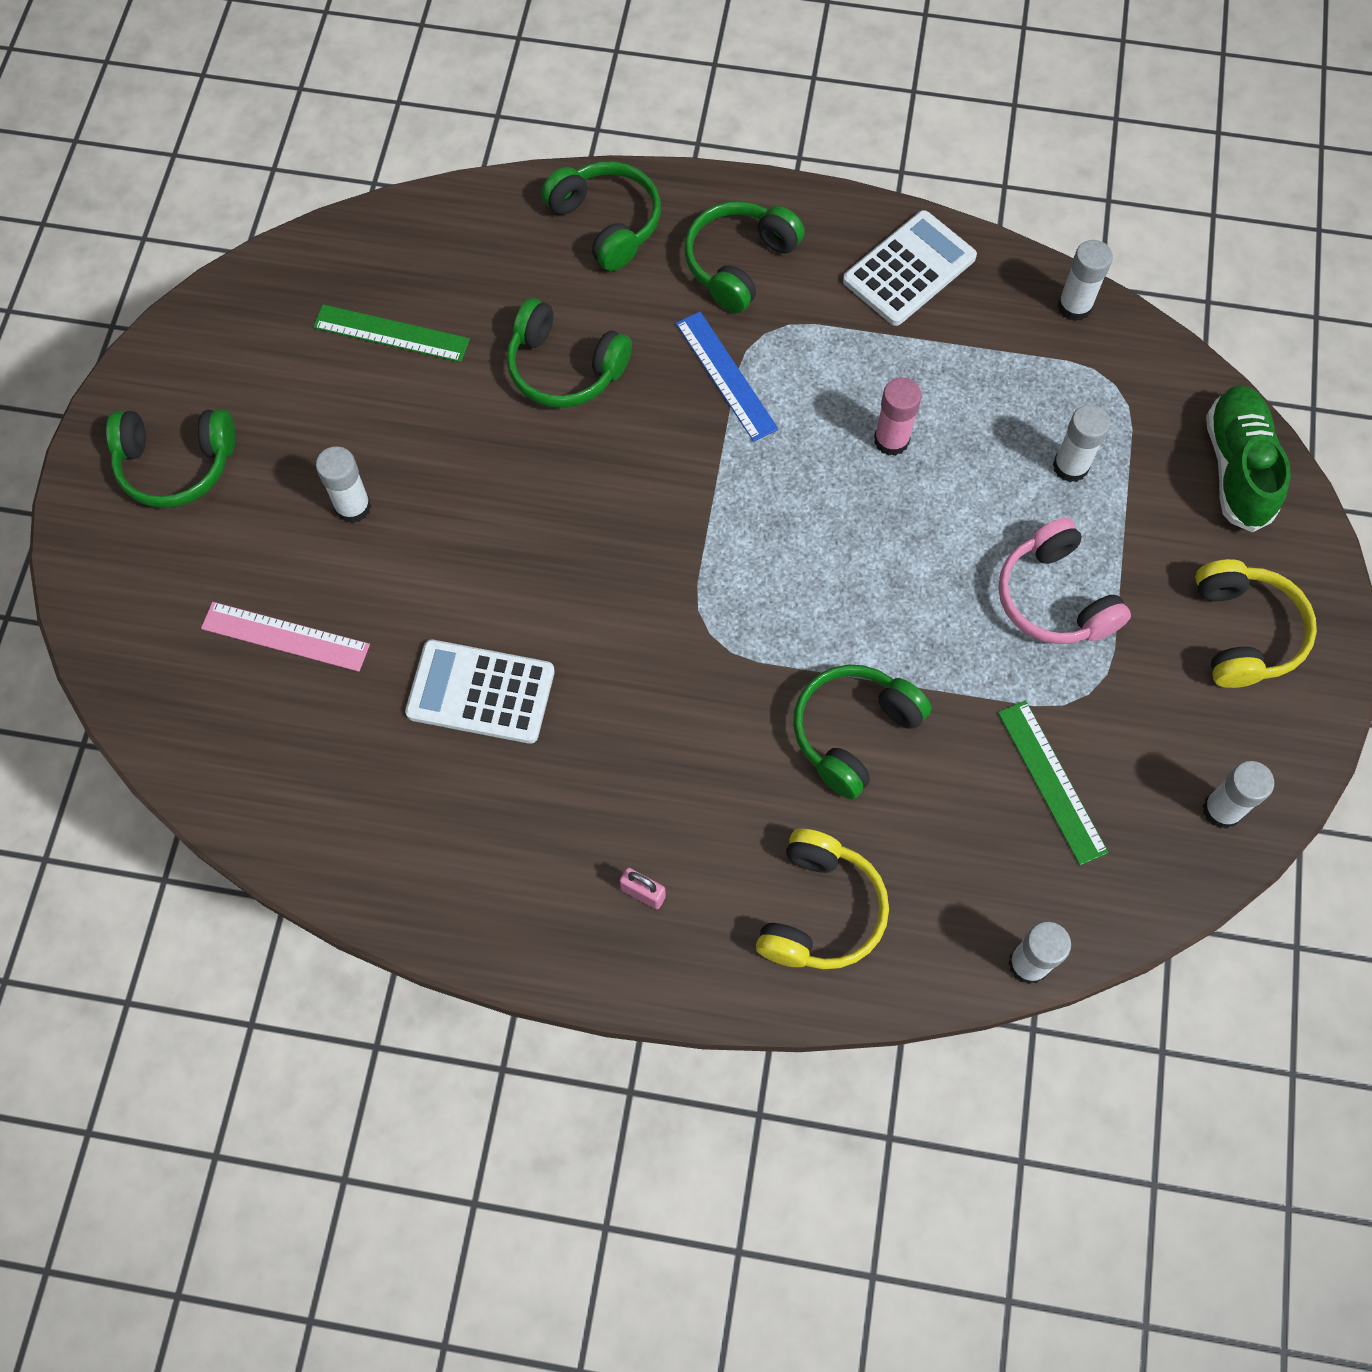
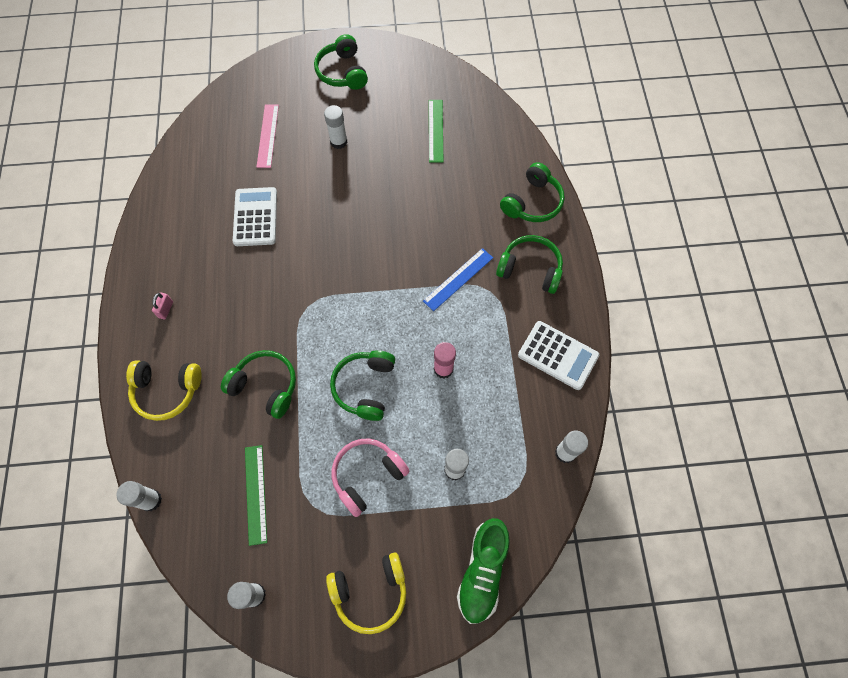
camera: 75 degrees right, 0 degrees up
(564, 368) = (439, 206): green headphones -> green headphones (365, 387)
(1051, 781) = (255, 494): green ruler -> green ruler turned 60 degrees counterclockwise
(1237, 468) = (482, 571): green shoe -> green shoe turned 120 degrees clockwise

